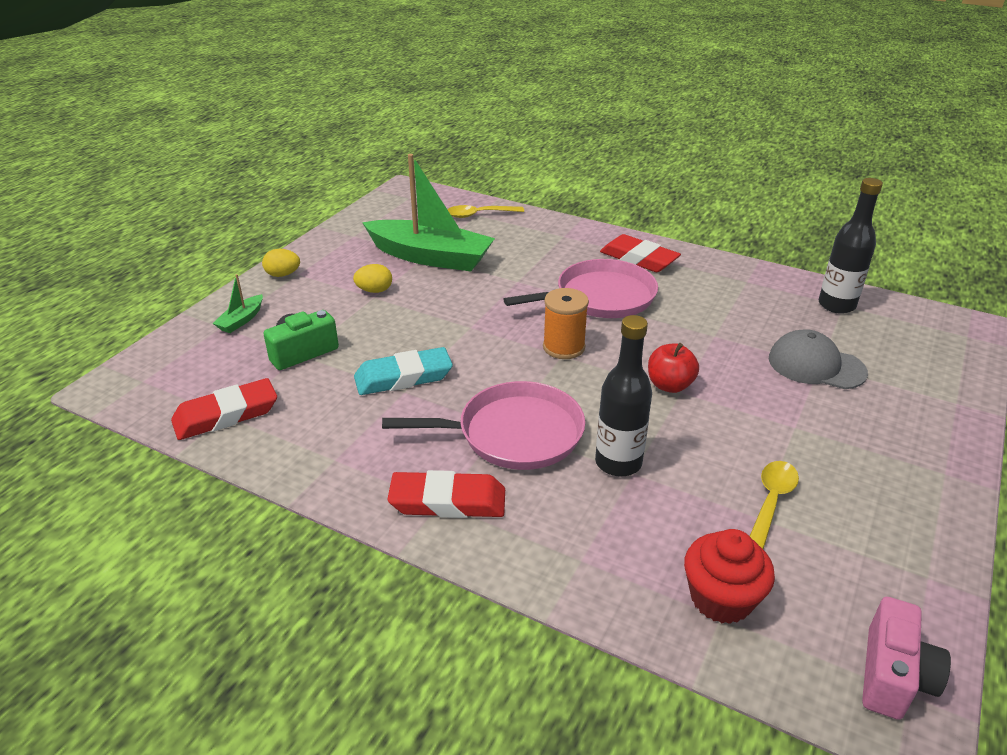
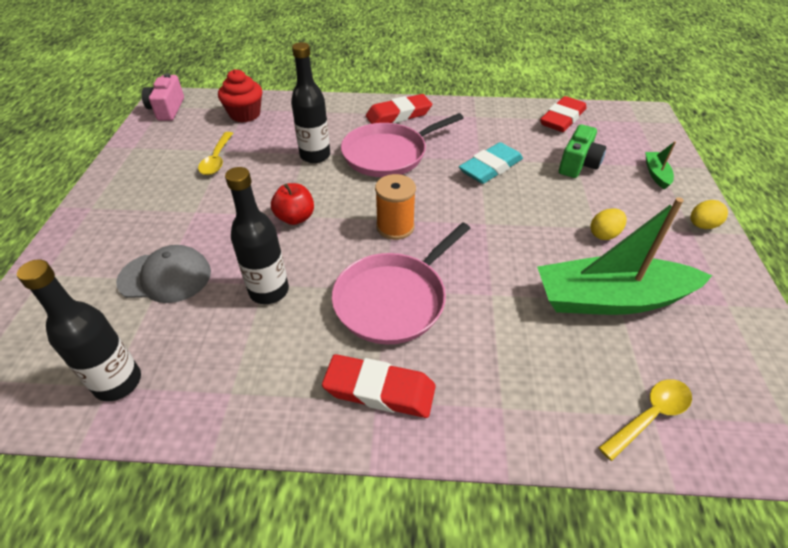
camera: 155 degrees right, 10 degrees up
(710, 329) = (269, 291): none -> black bottle

